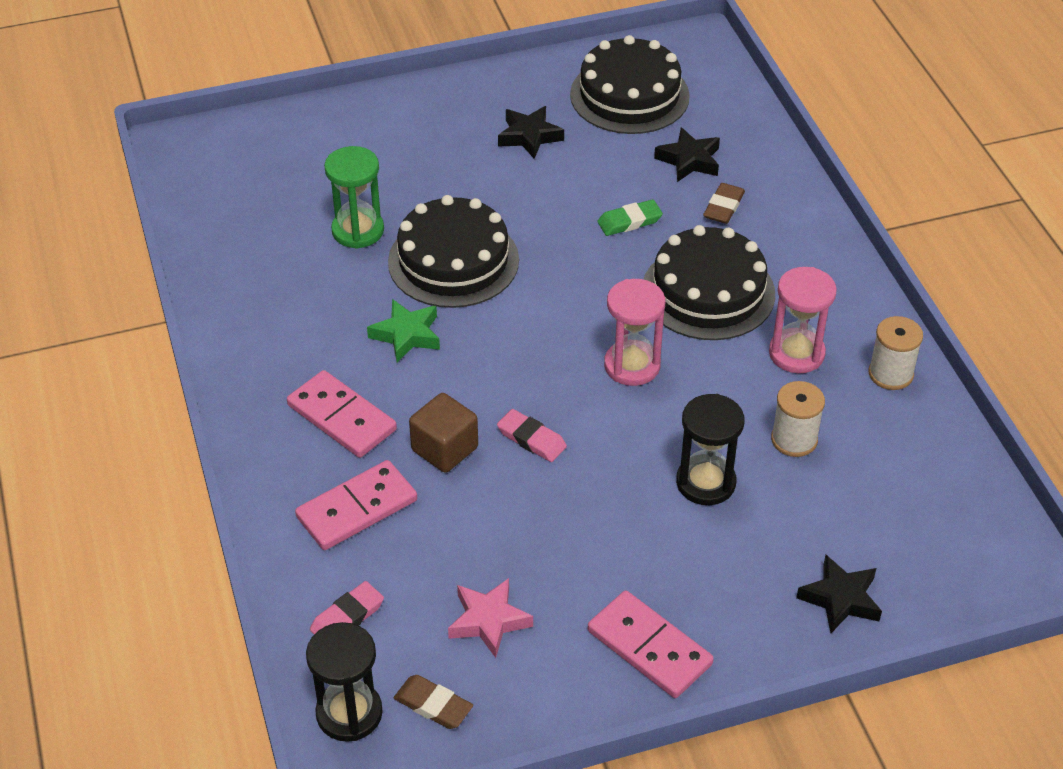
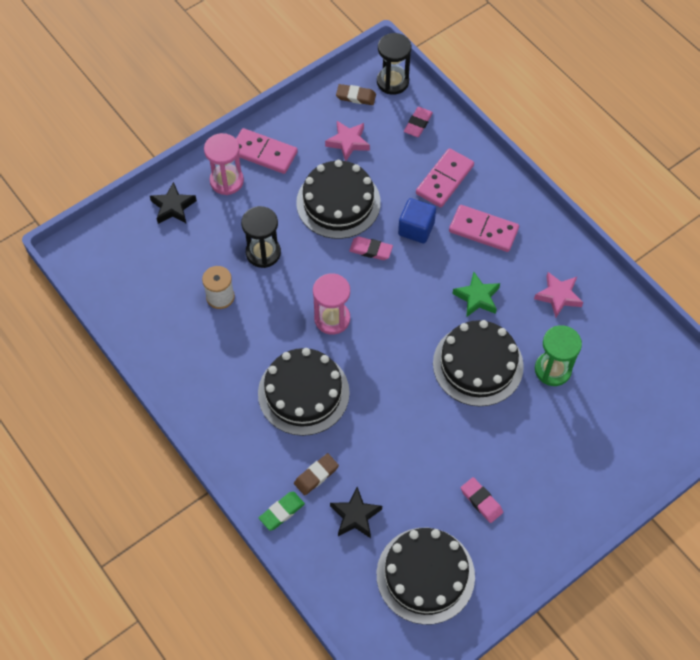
camera: 160 degrees right, 15 degrees up
(291, 306) = (558, 296): none -> pink star
(444, 449) = (416, 229): brown cube -> blue cube
(529, 136) = (481, 501): black star -> pink eraser
(551, 524) = (338, 202): none -> black cake
(629, 221) = (376, 439): green eraser -> green eraser (282, 512)
(723, 207) = (316, 475): brown eraser -> brown eraser turned 45 degrees clockwise
(796, 353) = (233, 360): pink hourglass -> pink hourglass (226, 181)
(890, 374) = (171, 363): white spool -> none

